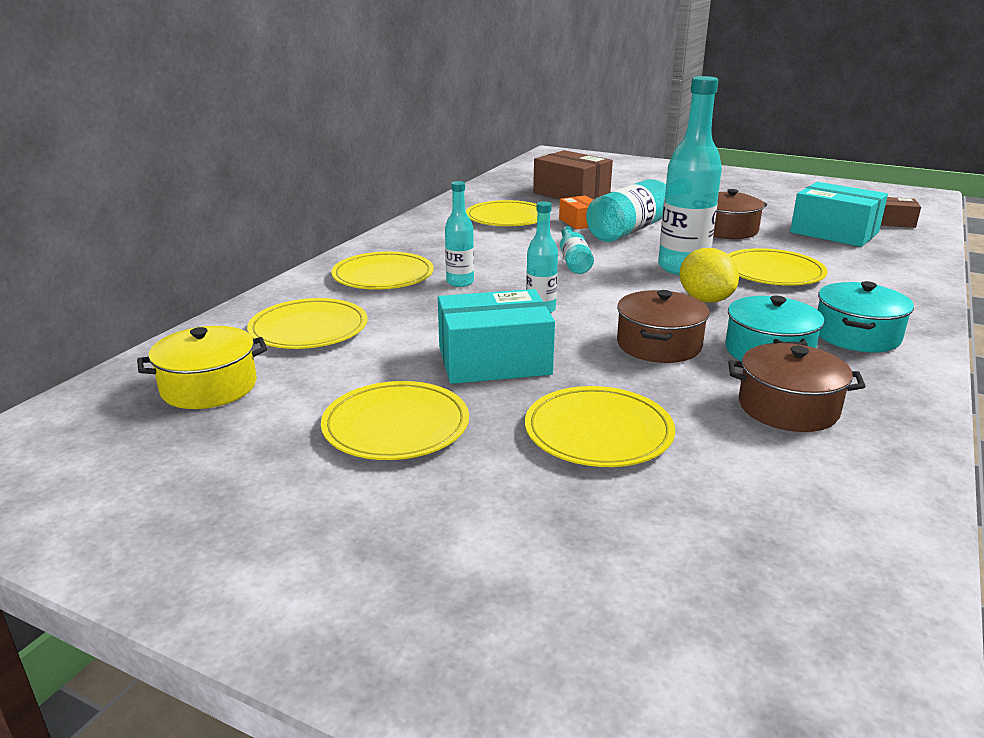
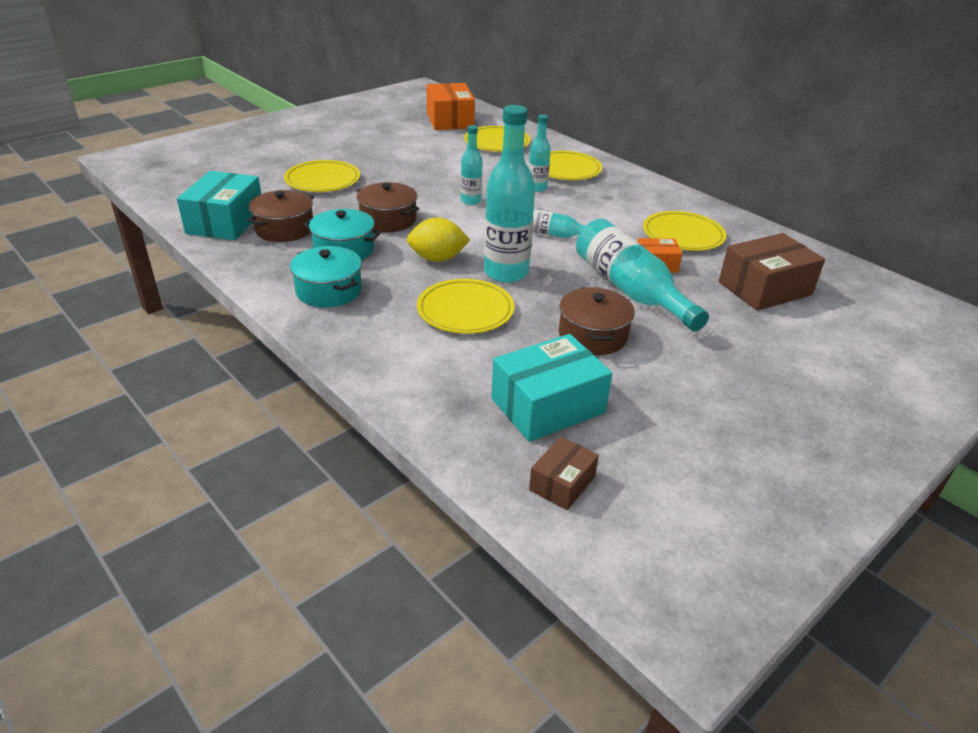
camera: 110 degrees right, 10 degrees up
(209, 387) = (450, 120): yellow pot -> orange box
(396, 426) = (376, 145): yellow plate -> none
(494, 360) = (416, 175): turquoise box -> turquoise box (225, 222)

